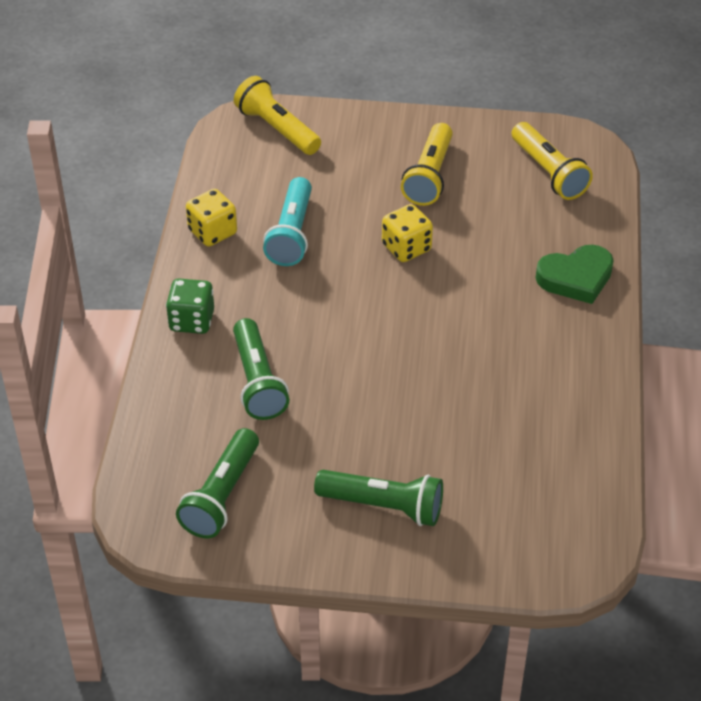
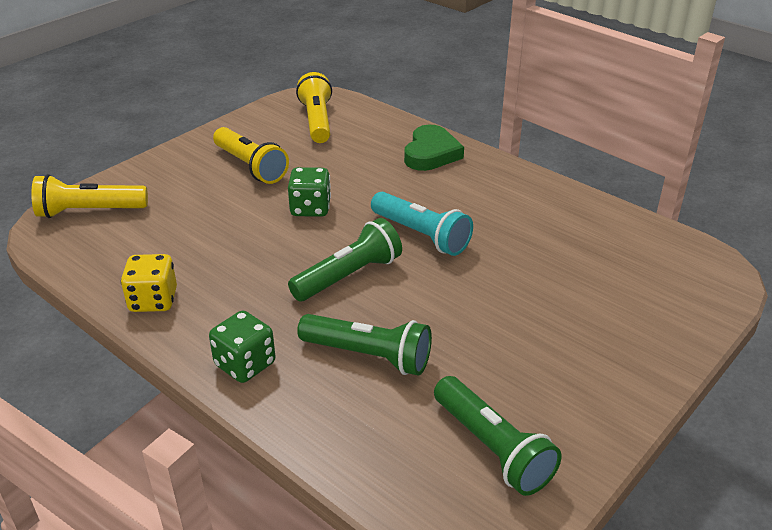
camera: 55 degrees left, 10 degrees down
(291, 234) = (218, 257): turquoise flashlight -> turquoise flashlight (421, 235)
(383, 506) = (587, 346): green flashlight -> green flashlight (349, 276)
(406, 248) = (310, 208): yellow dice -> green dice
(548, 172) = (317, 121): yellow flashlight -> yellow flashlight turned 105 degrees counterclockwise

